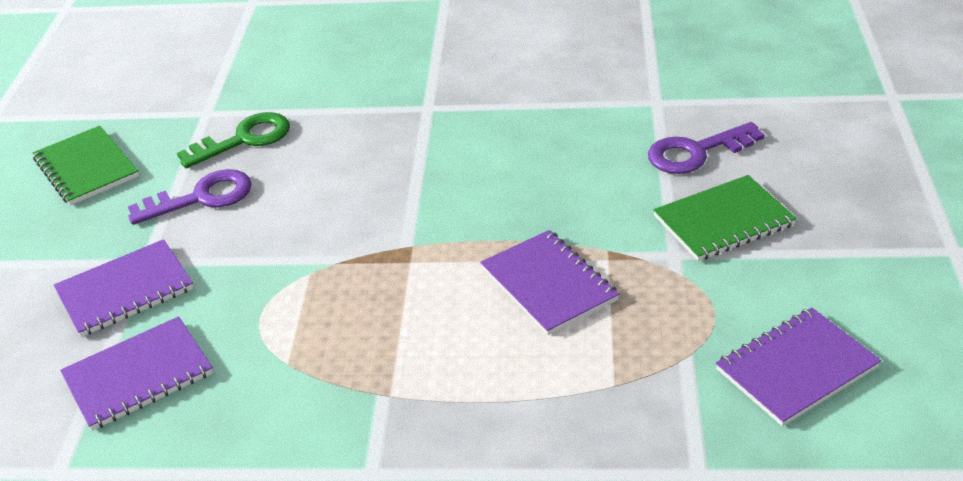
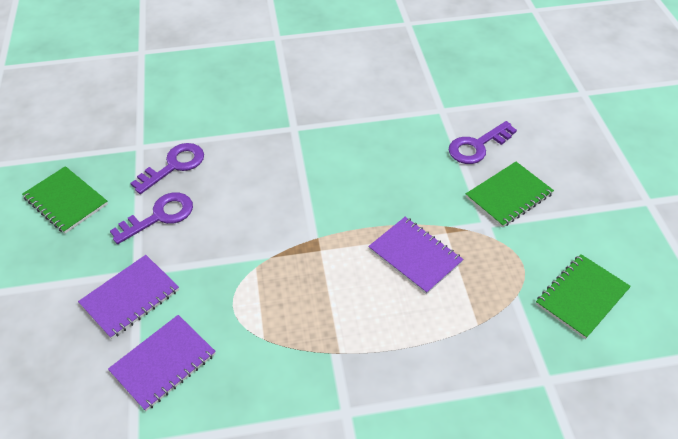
camera: 15 degrees left, 10 degrees up
(244, 139) = (174, 166): green key -> purple key
(796, 368) = (581, 297): purple notebook -> green notebook

